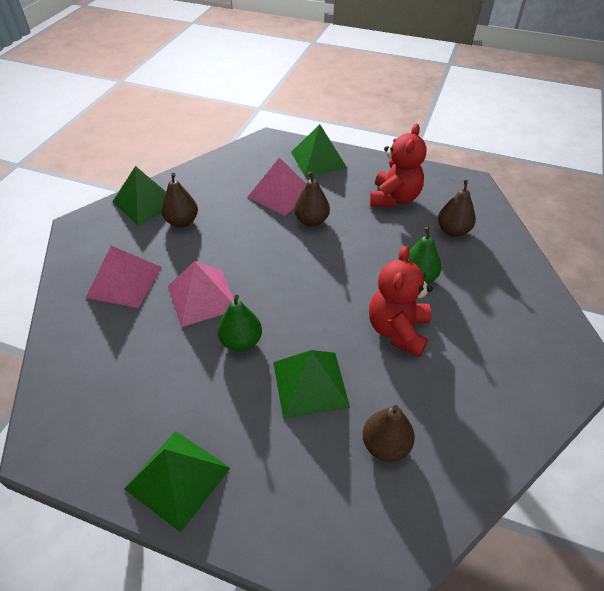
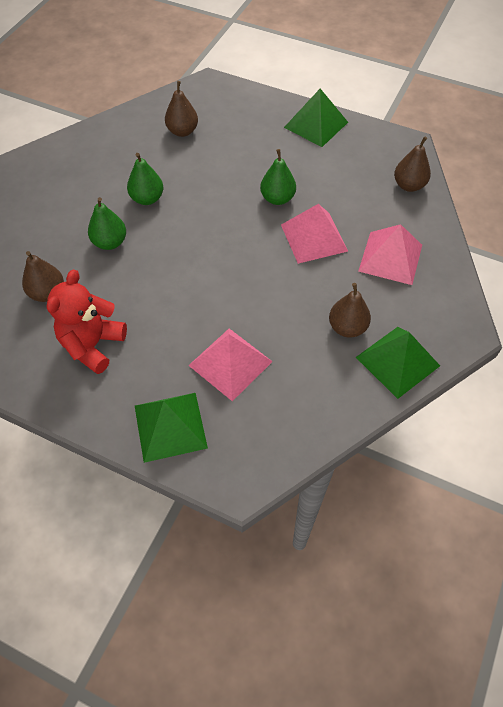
camera: 175 degrees left, 10 degrees up
(310, 384) = (226, 167): green pyramid -> none
(311, 221) = (199, 318): brown pear -> brown pear (409, 185)
(397, 330) = (147, 198): red teddy bear -> green pear

